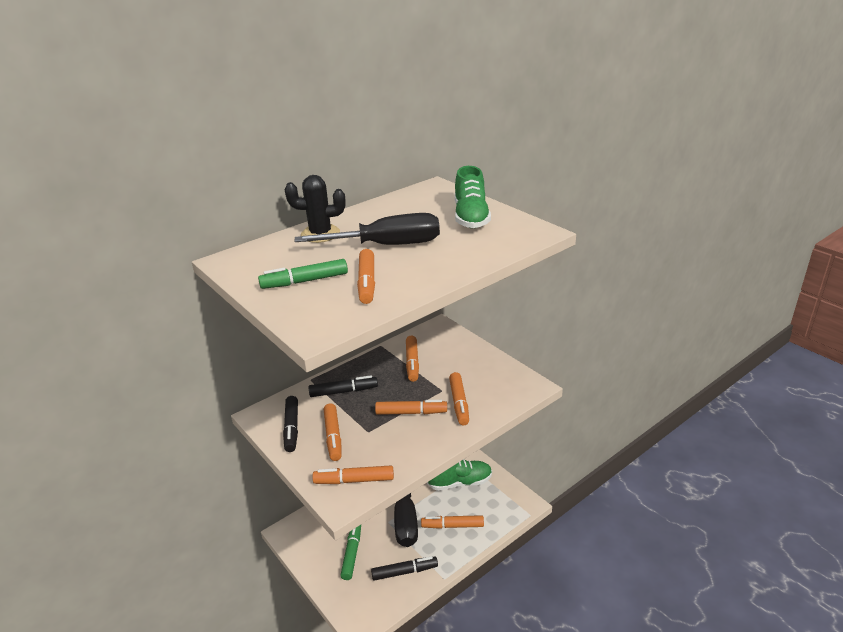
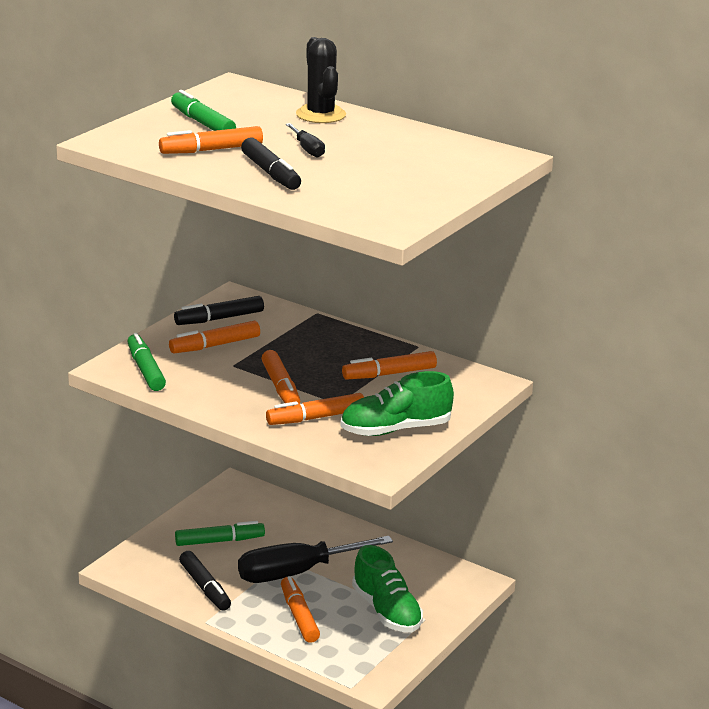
camera: 70 degrees right, 5 degrees down
(343, 391) = (302, 337): black marker -> black marker (271, 173)
(354, 480) = (145, 370): orange marker -> green marker
(387, 245) = (307, 149): black screwdriver -> black screwdriver, size x0.44
(471, 217) = (416, 185): green shoe -> green shoe (395, 429)

